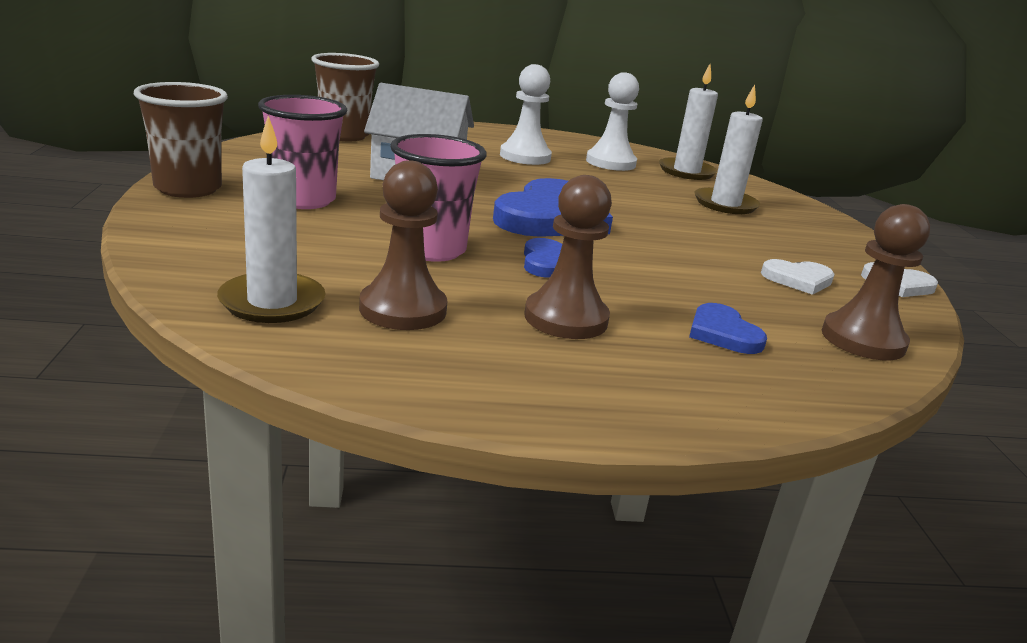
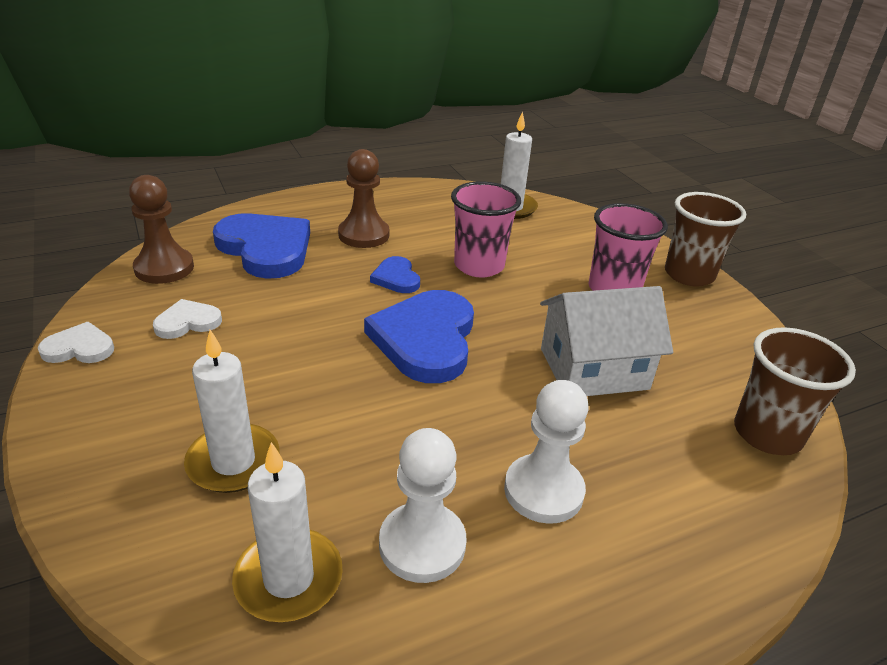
camera: 160 degrees right, 10 degrees up
(403, 309) = (450, 219): brown pawn -> none
(723, 333) = (266, 249): blue heart -> blue heart, size x2.02

